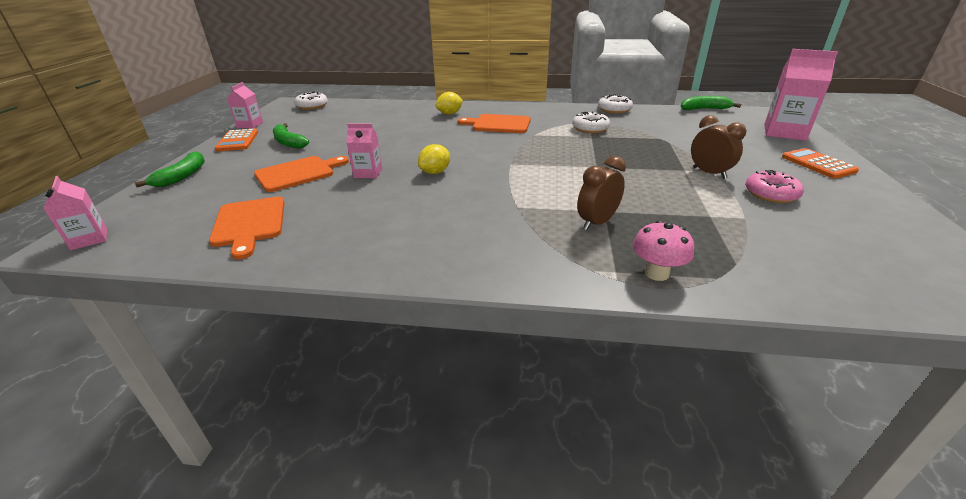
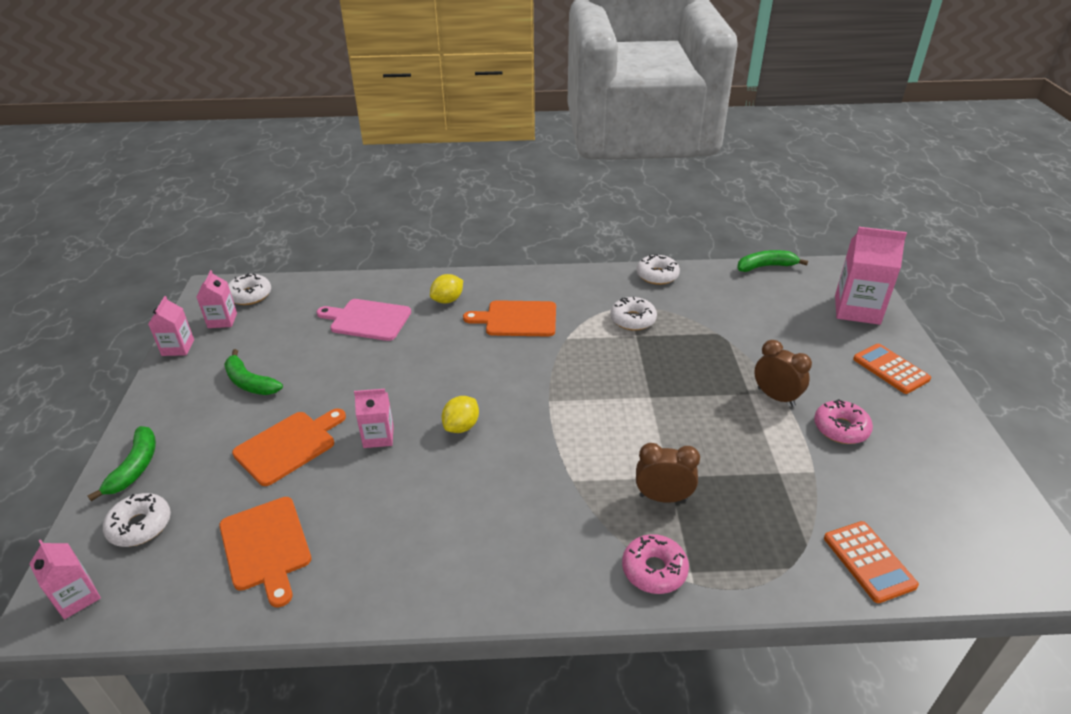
camera: 10 degrees left, 5 degrees up
(164, 205) = (140, 526): none -> white donut
(238, 141) = (177, 385): orange calculator -> orange calculator (869, 561)
(287, 115) = (222, 320): none -> pink carton
(387, 119) = (367, 320): none -> pink cutting board
(579, 267) = (654, 570): none -> pink donut
(597, 222) = (663, 497): brown clock -> brown clock turned 60 degrees clockwise
(656, 273) = (731, 569): pink mushroom -> none

